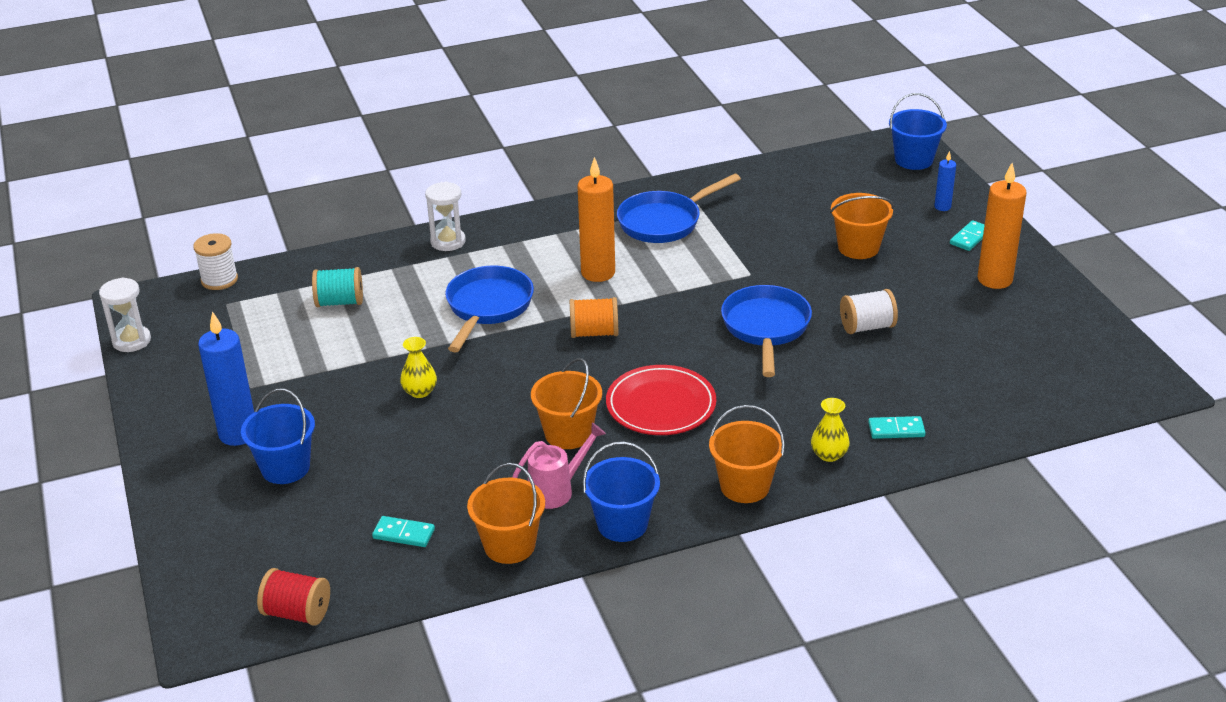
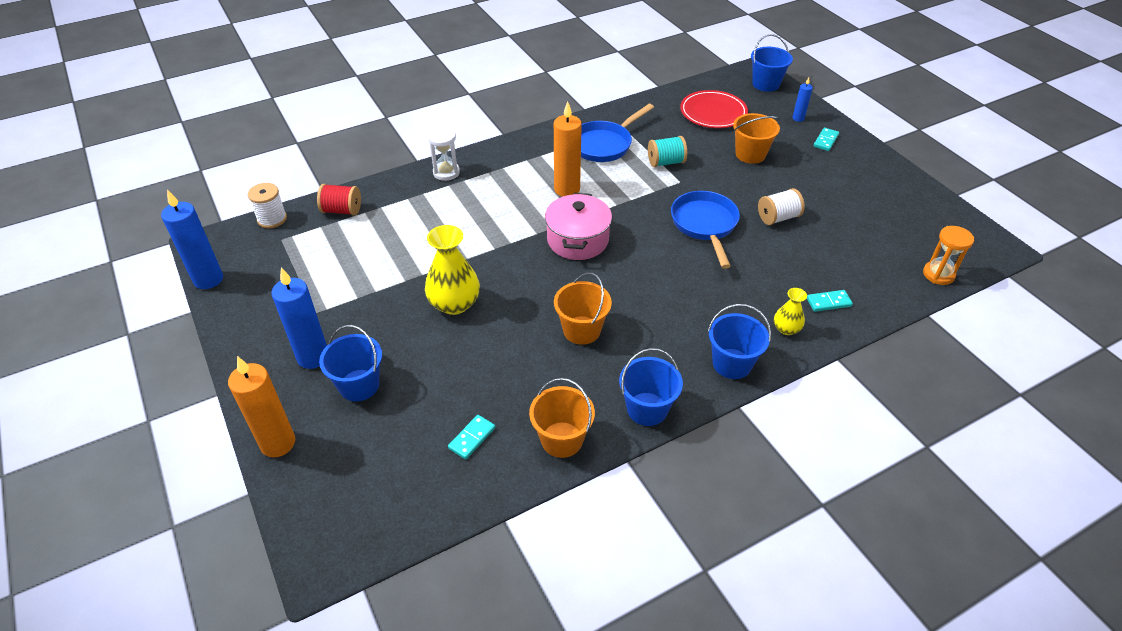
camera: 10 degrees left, 10 degrees up
(131, 341) = (208, 279): white hourglass -> blue candle
(297, 613) = (397, 528): red spool -> red spool (342, 210)
(340, 302) = (373, 230): turquoise spool -> turquoise spool (666, 162)
(404, 534) = (472, 438): turquoise domino -> turquoise domino turned 60 degrees counterclockwise
(420, 391) = (454, 303): yellow vase -> yellow vase, size x1.86
(487, 307) = (490, 225): blue pan -> none
(557, 490) = (586, 383): pink watering can -> none
(594, 333) = (577, 240): orange spool -> pink pot
(661, 405) = (646, 298): red plate -> red plate (713, 112)
(745, 486) = (732, 364): orange bucket -> blue bucket
(994, 279) = (854, 172): orange candle -> orange candle (278, 443)
(1058, 410) = (938, 274): none -> orange hourglass

